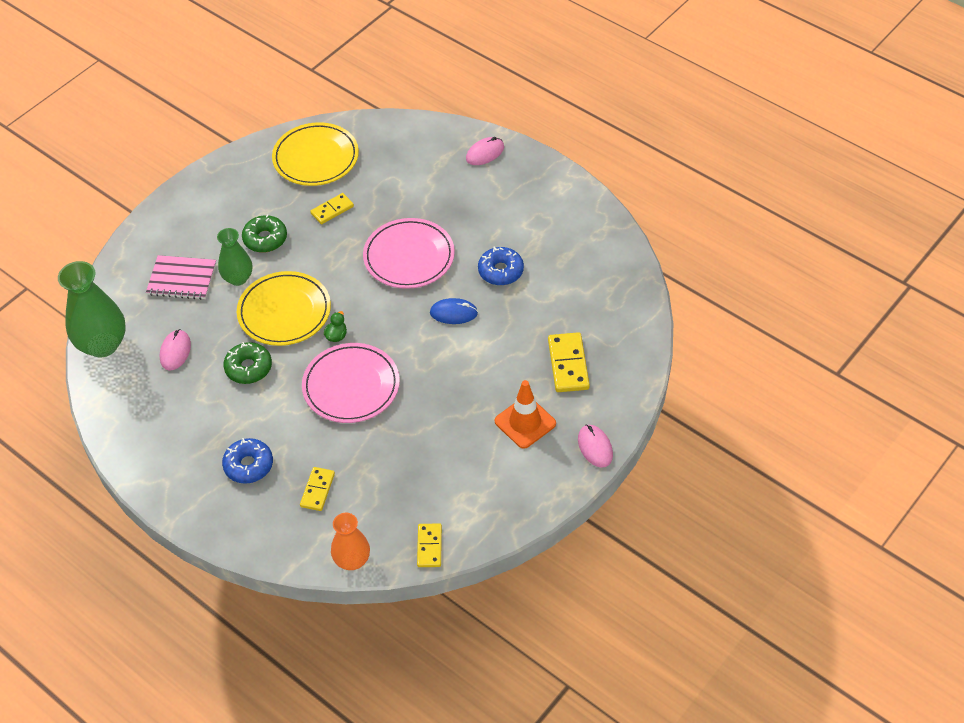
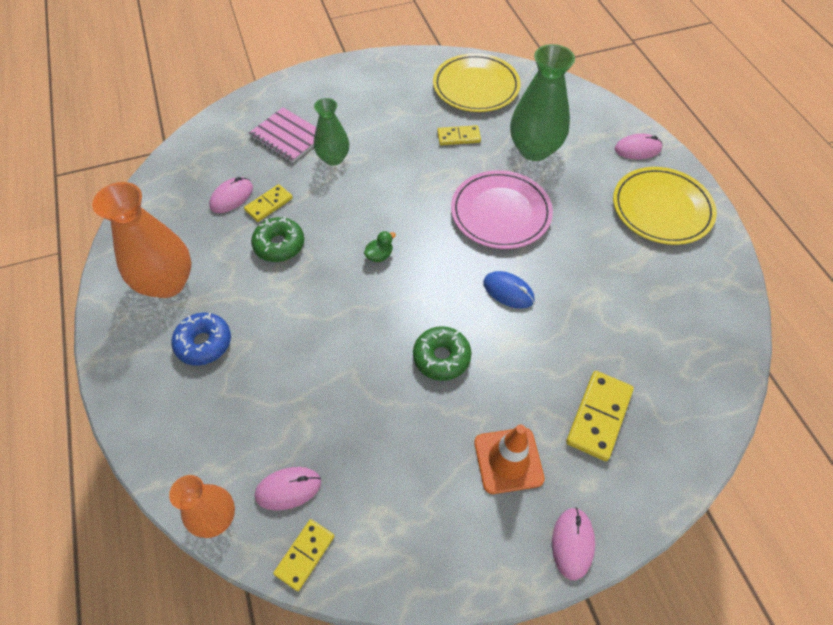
camera: 30 degrees right, 5 degrees up
(103, 344) = (181, 161): green vase -> green vase (534, 149)
(180, 441) = (167, 283): none -> orange vase
(265, 239) = (382, 135): green donut -> green donut (441, 357)
(284, 312) = (350, 208): yellow plate -> yellow plate (661, 209)
(317, 490) = (244, 409): yellow domino -> yellow domino (269, 204)
(351, 386) = (357, 314): pink plate -> none
(389, 518) = (288, 489): none -> pink mouse
(500, 271) = (584, 272): blue donut -> none

